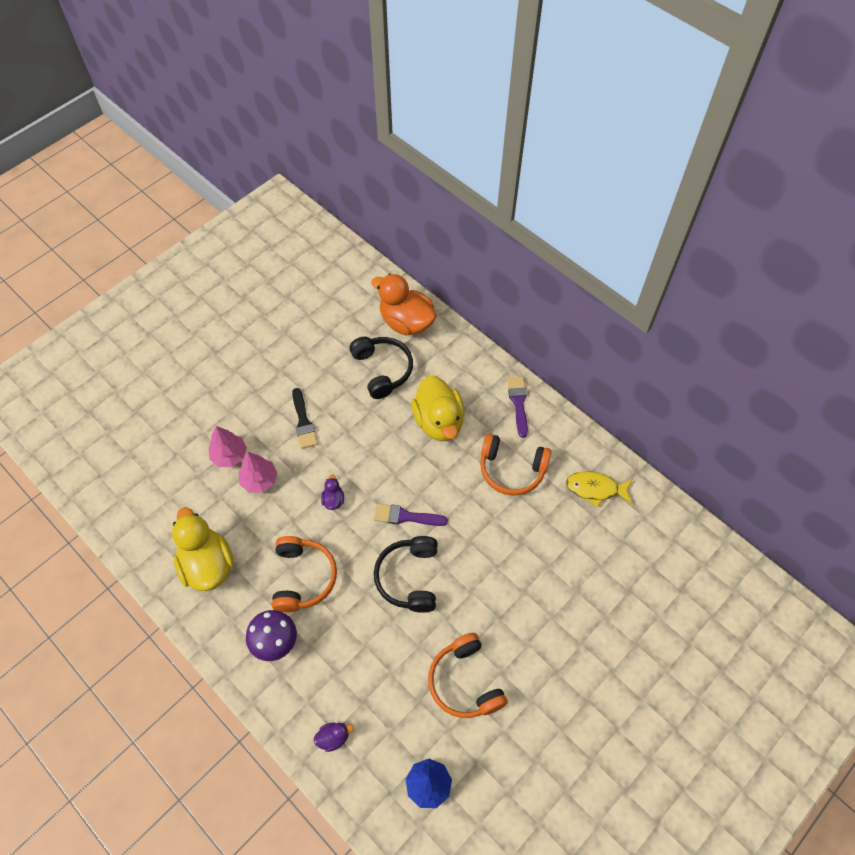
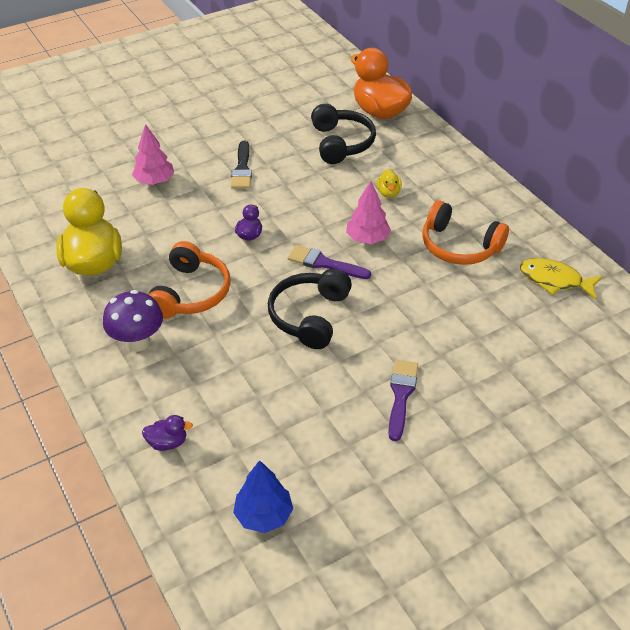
camera: 15 degrees right, 15 degrees down
(259, 480) = (177, 206): pink tree -> pink tree (367, 239)
(439, 421) = (388, 193): yellow duck -> yellow duck, size x0.43
(465, 682) = (343, 424): orange headphones -> none
(518, 403) = (483, 193): purple brush -> purple brush (401, 395)

